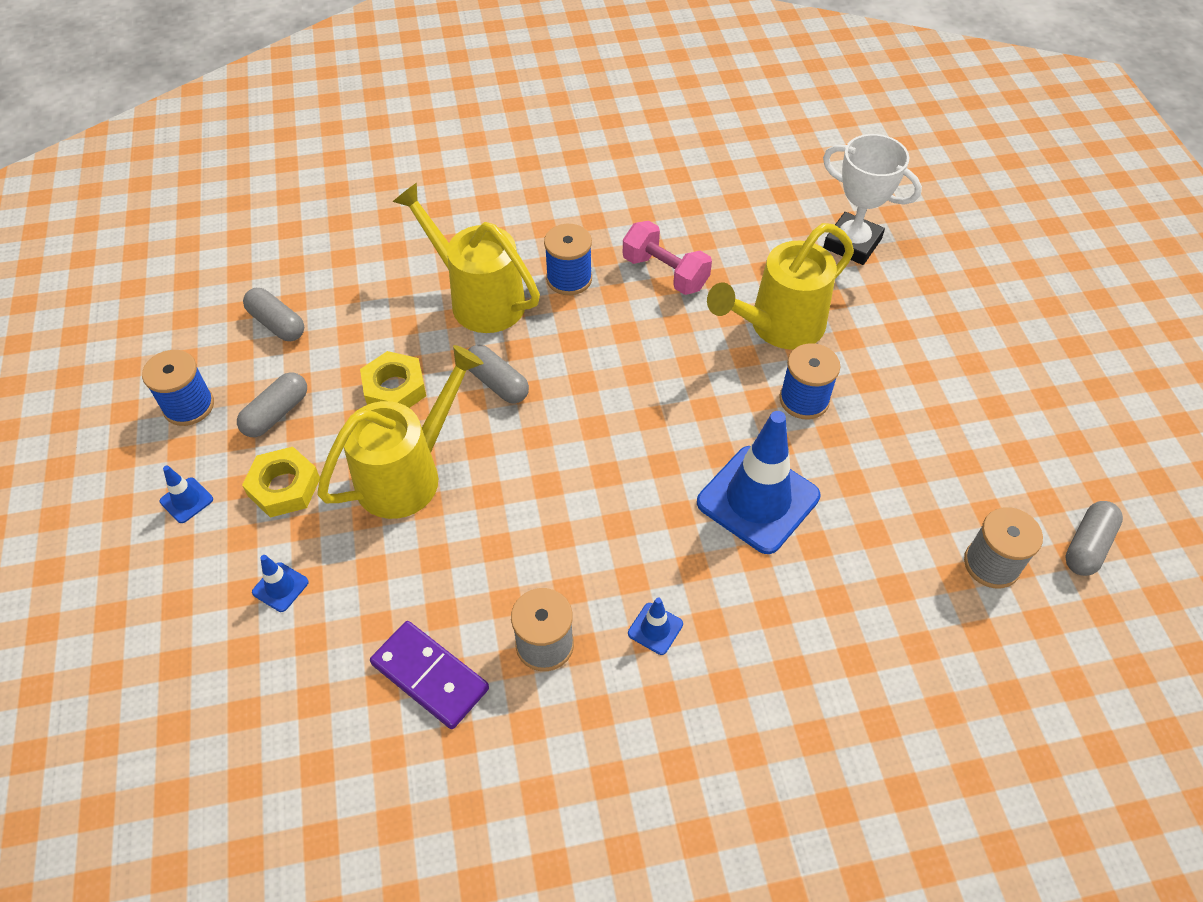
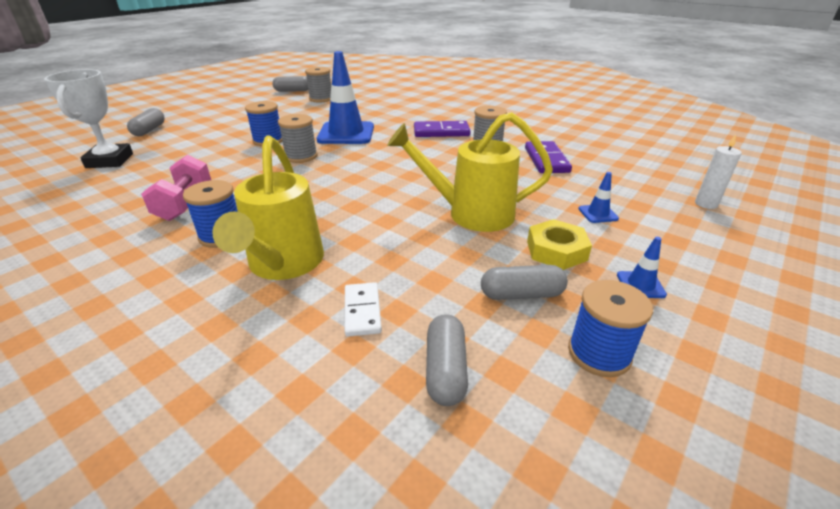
camera: 130 degrees left, 20 degrees down
(161, 728) = (706, 204): none -> white candle
(372, 315) = (362, 311): none -> white domino
(394, 388) = (420, 254): yellow nut -> none
(497, 383) = (361, 218): grey capsule -> grey capsule (149, 130)
(655, 628) = (441, 132): blue traffic cone -> purple domino
(711, 408) = (301, 156): none -> grey spool
(778, 327) = (213, 159): yellow watering can -> none

